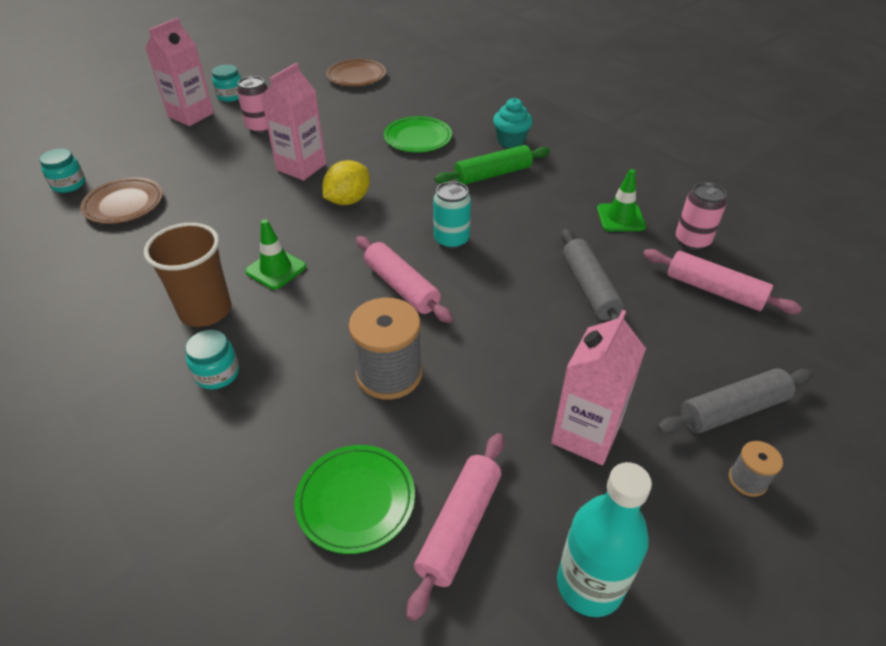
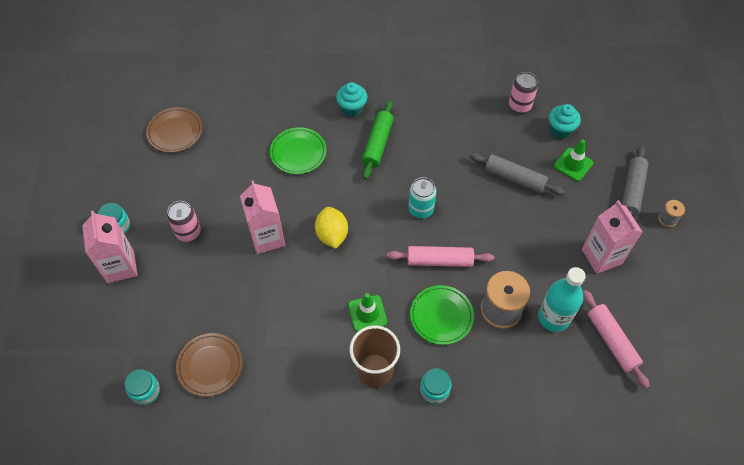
camera: 50 degrees left, 15 degrees up
(356, 500) = (568, 373): green plate -> green plate (441, 316)
(589, 585) = (671, 314): turquoise bottle -> turquoise bottle (553, 317)
(620, 218) = (474, 118): green traffic cone -> green traffic cone (573, 164)
(714, 290) = (560, 130): pink rolling pin -> turquoise cupcake

